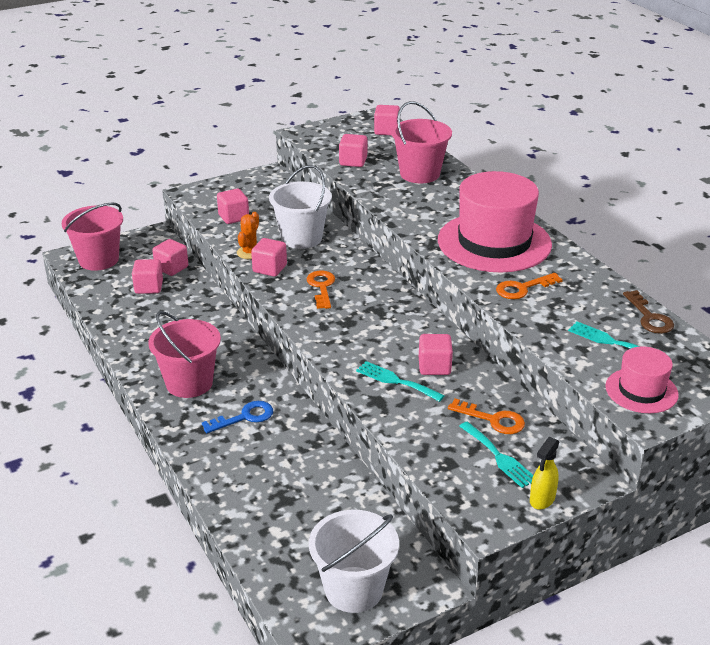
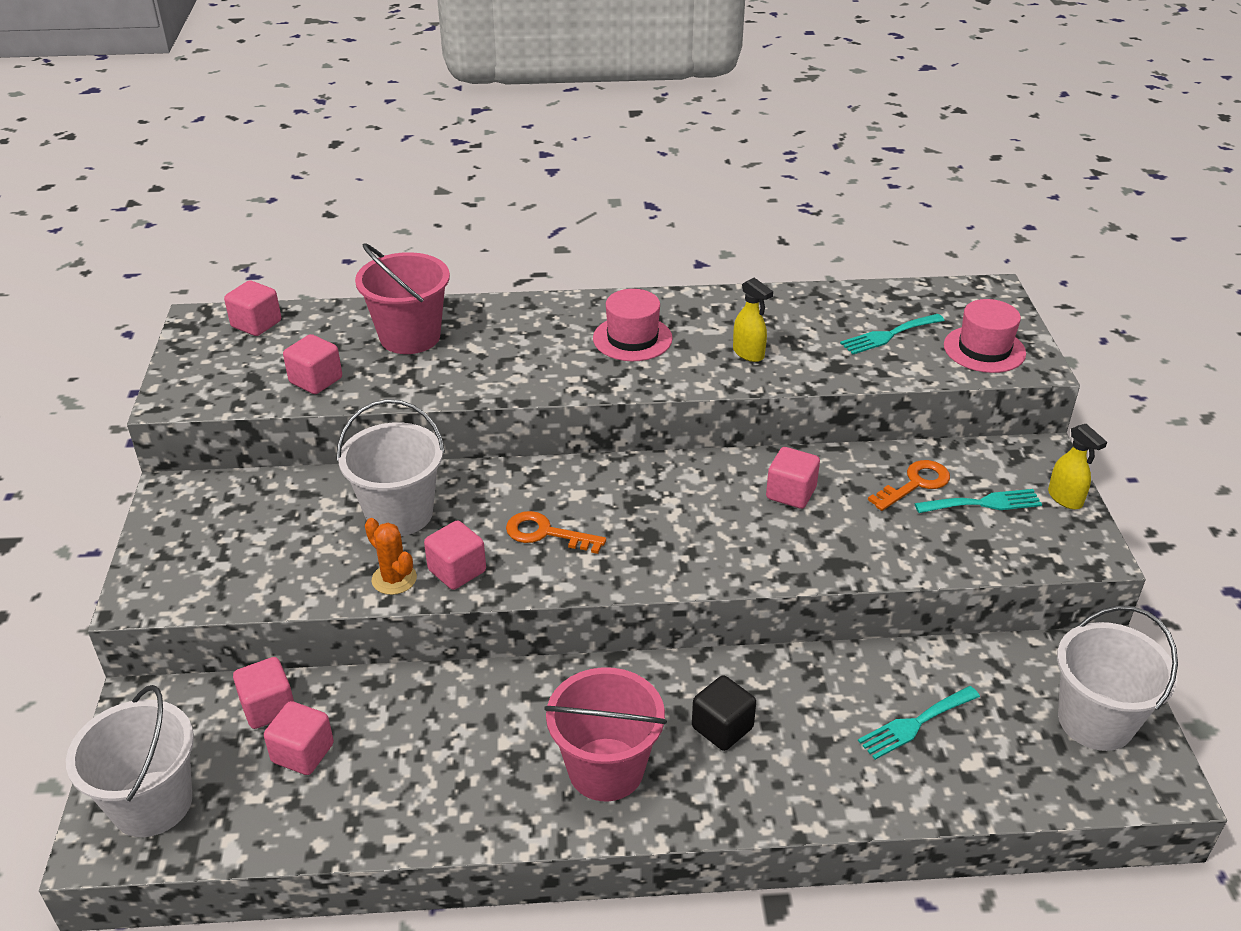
camera: 65 degrees left, 5 degrees up
(98, 260) = (152, 803): pink bucket -> white bucket
(233, 217) = (272, 568): pink cube -> none
(244, 417) = (722, 728): blue key -> black cube
(396, 381) = (803, 534): turquoise fork -> turquoise fork (915, 724)
(494, 242) = (632, 338): pink hat -> pink hat, size x0.51
(523, 288) = (748, 353): orange key -> yellow spray bottle
(649, 317) = (856, 295): brown key -> none

